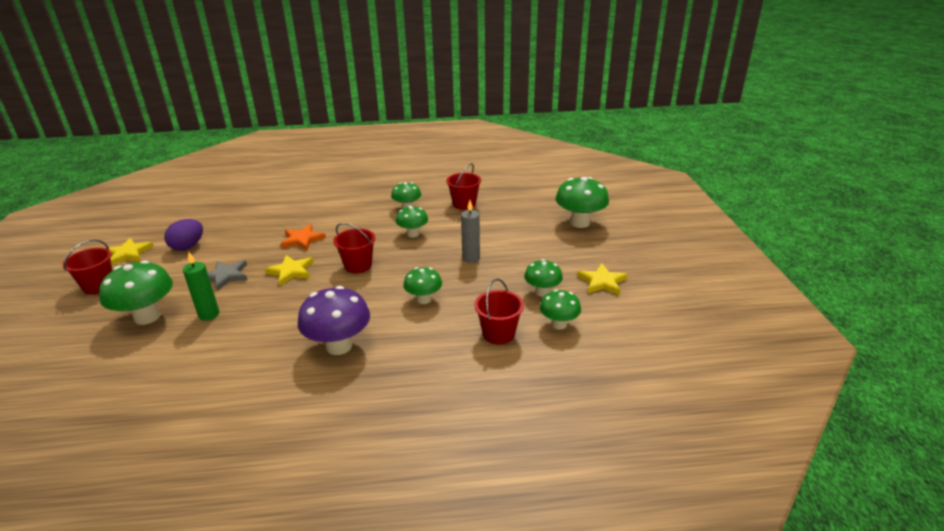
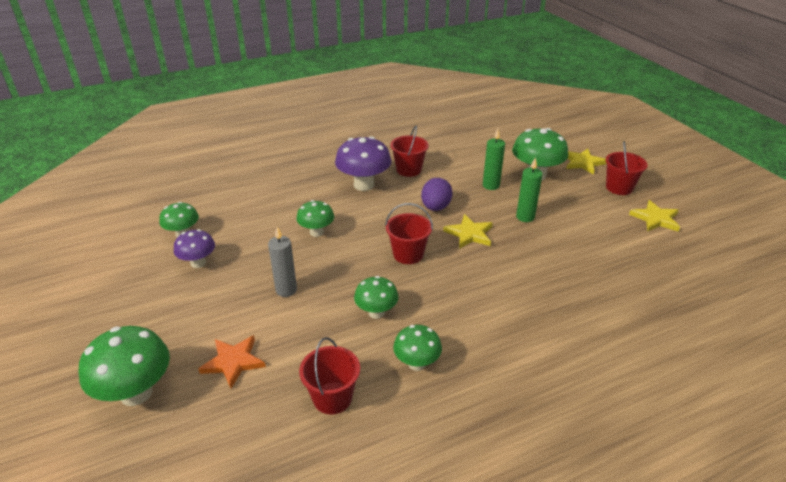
camera: 160 degrees right, 5 degrees up
(188, 246) = (613, 238): purple egg -> purple egg (435, 207)
(226, 276) = (525, 217): grey star -> green candle
(302, 239) = (504, 274): orange star -> orange star (233, 362)
(498, 334) = (237, 216): red bucket -> red bucket (408, 170)
(542, 292) = (198, 263): green mushroom -> purple mushroom
(602, 282) = (128, 289): yellow star -> yellow star (583, 163)

